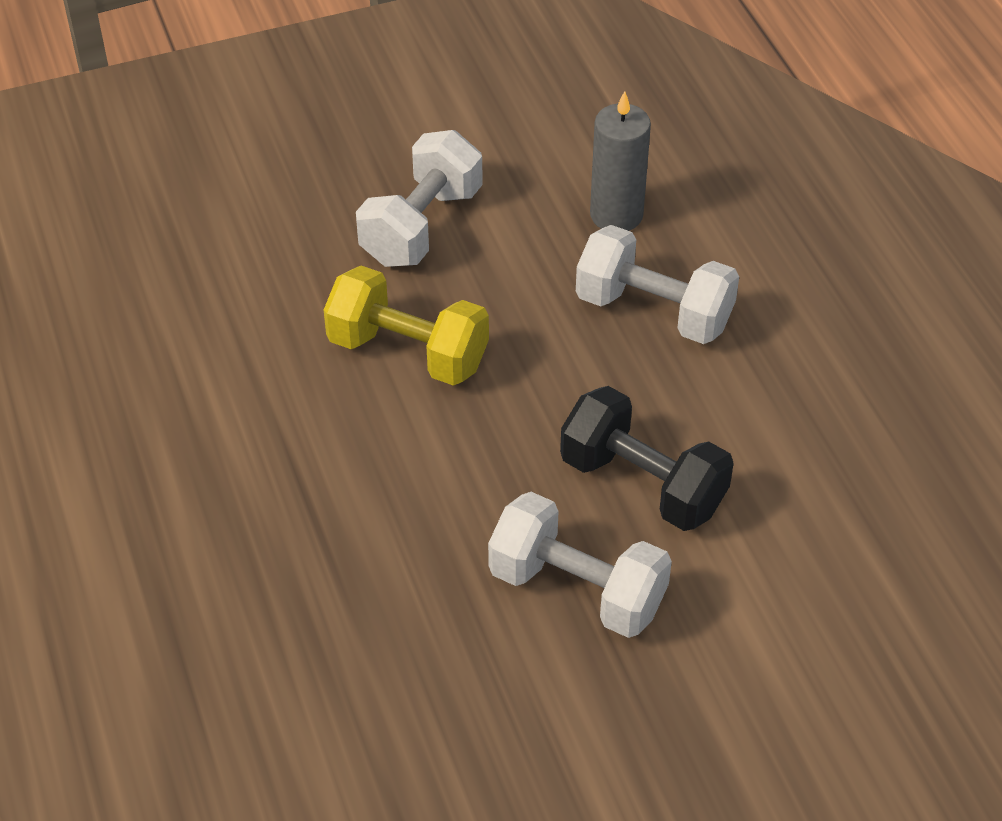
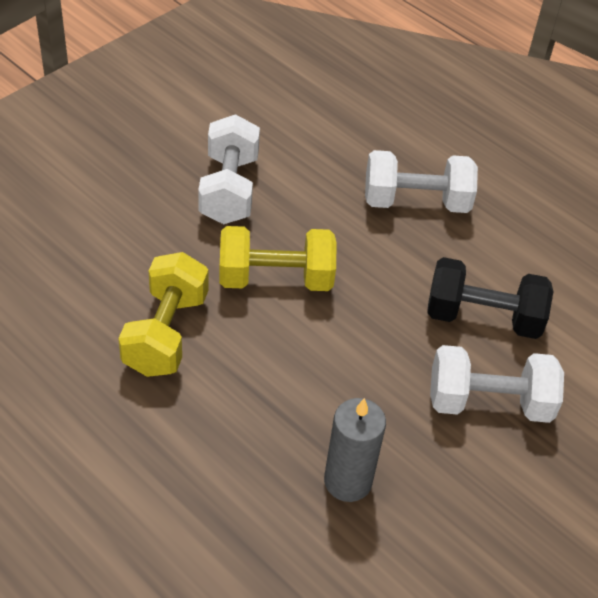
camera: 30 degrees left, 0 degrees up
(236, 375) = (165, 333): none -> yellow dumbbell
(616, 215) = (351, 145): grey candle -> grey candle (348, 481)

